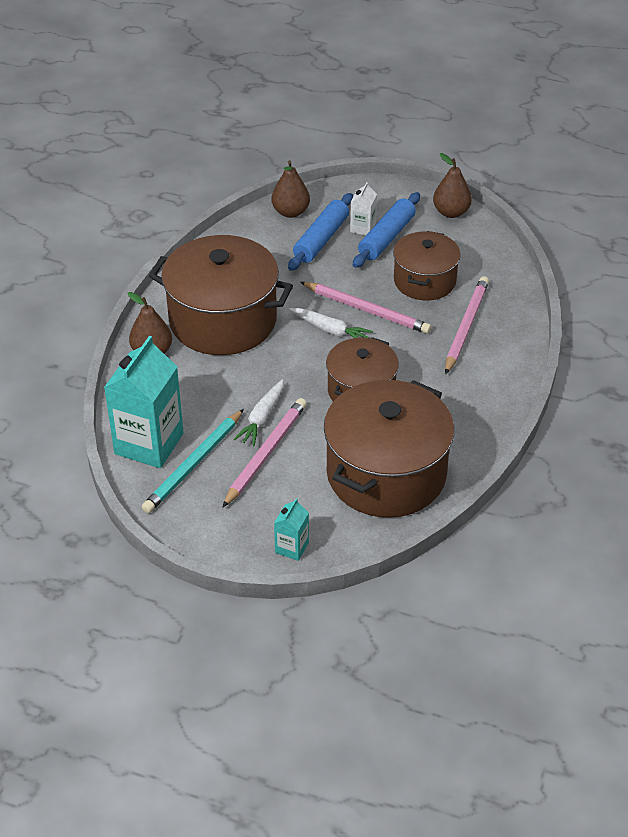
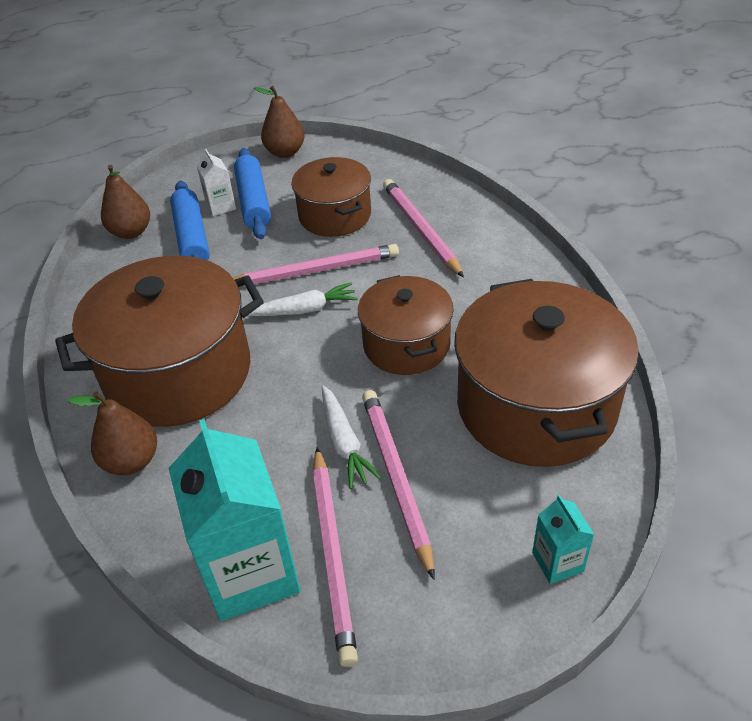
camera: 40 degrees left, 0 degrees up
(194, 464) = (332, 553): turquoise pencil -> pink pencil

